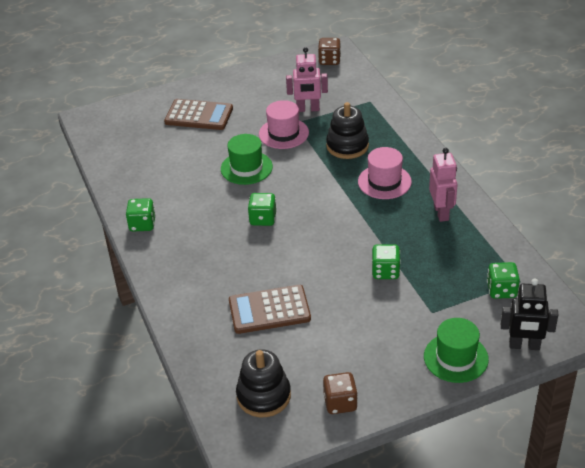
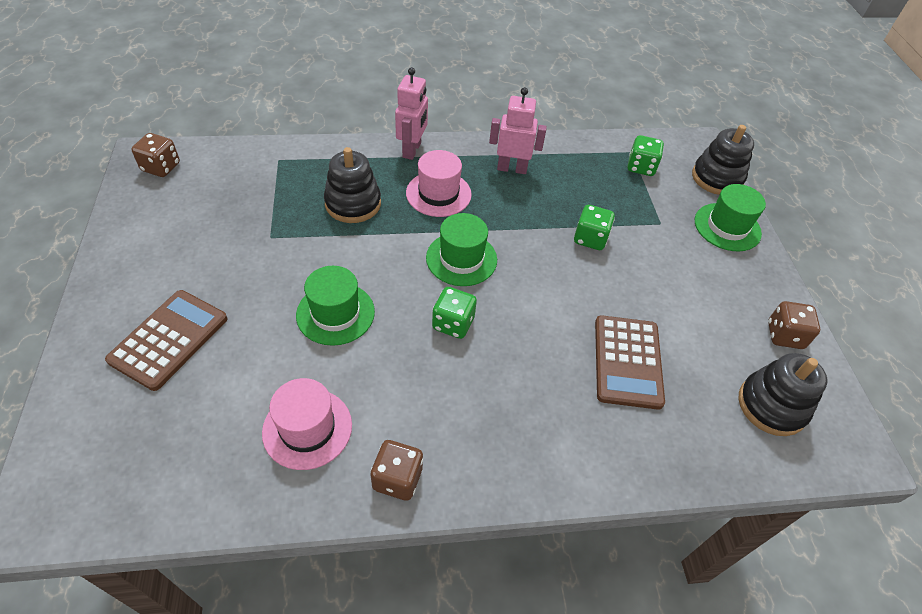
camera: 80 degrees left, 10 degrees up
(142, 224) = (397, 478): green dice -> brown dice
(283, 133) = (285, 254): pink hat -> pink hat (307, 428)
(308, 109) = (251, 217): pink robot -> pink robot (412, 150)
(324, 209) = (461, 259): none -> green hat
(524, 346) = (717, 178): black robot -> black stacking toy

